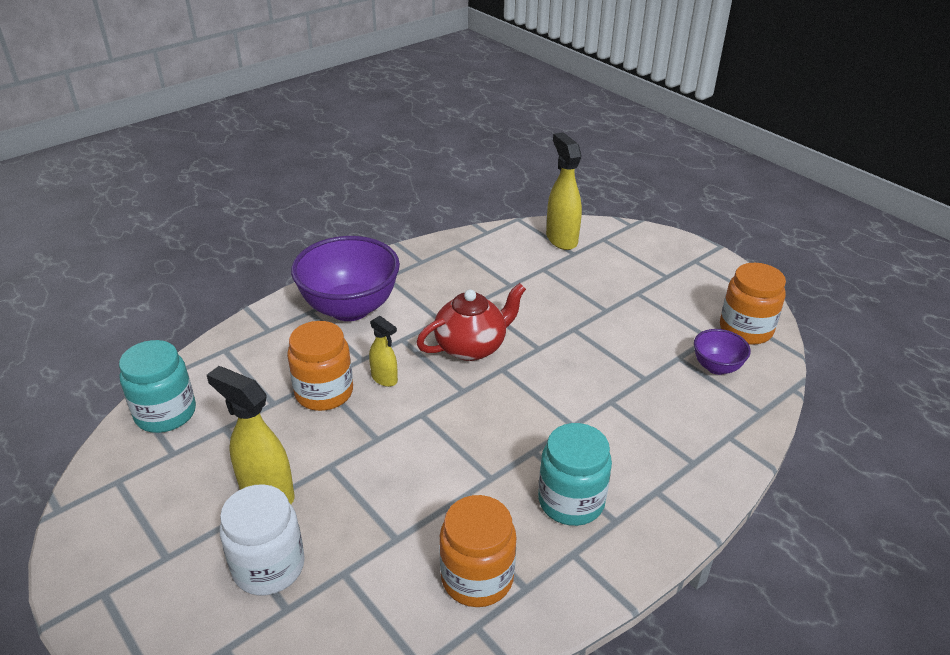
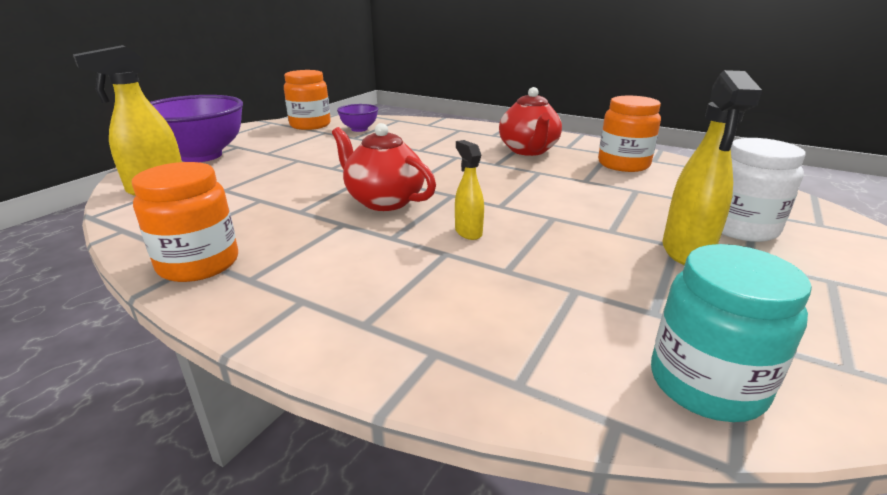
camera: 110 degrees left, 10 degrees down
(324, 392) = (522, 261): orange jar -> orange jar (199, 264)
(350, 308) = (341, 289): purple bowl -> purple bowl (201, 156)
(384, 379) = (468, 232): yellow spray bottle -> yellow spray bottle turned 45 degrees counterclockwise
(571, 501) = (528, 150): turquoise jar -> red teapot

